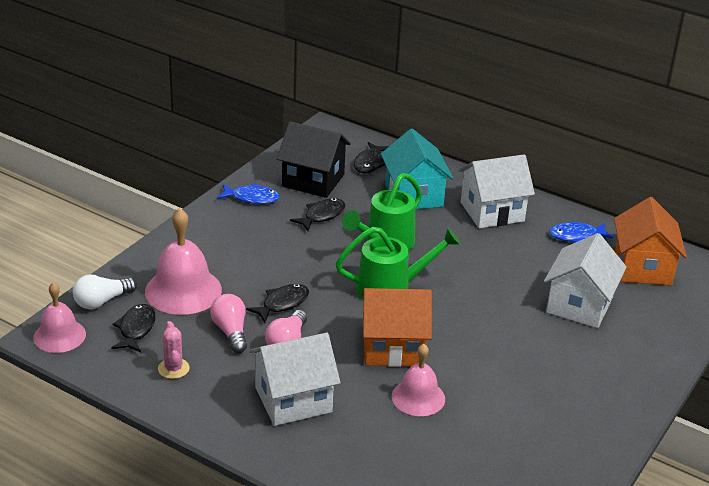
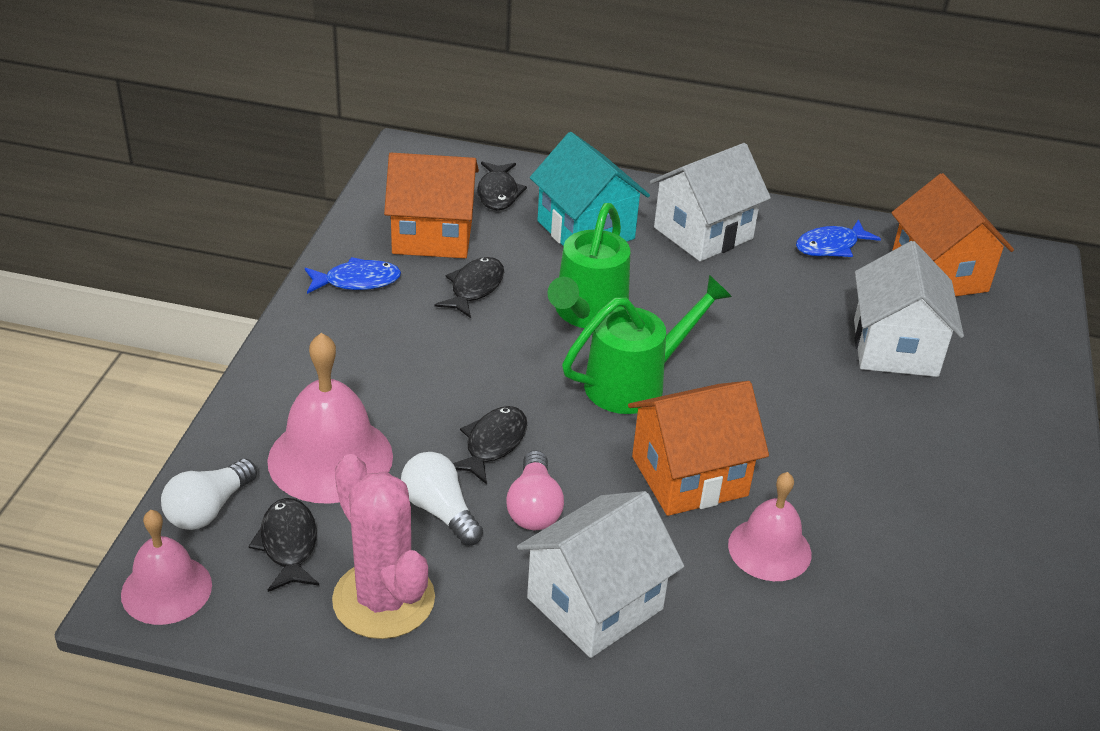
camera: 20 degrees left, 5 degrees up
(173, 368) = (383, 599): pink cactus -> pink cactus, size x1.95
(231, 331) = (440, 511): pink light bulb -> white light bulb
(313, 180) = (432, 235): black house -> orange house

